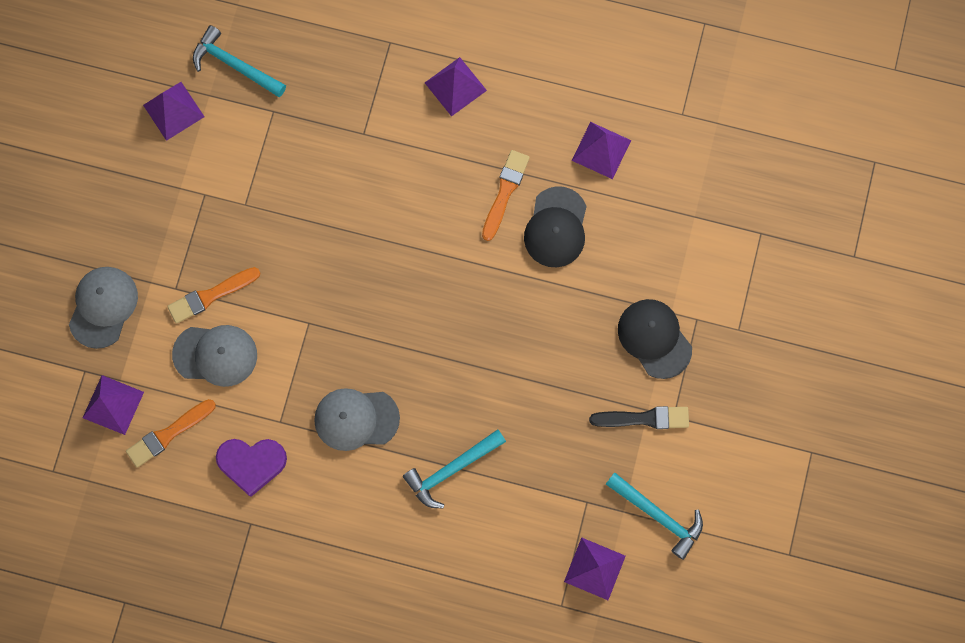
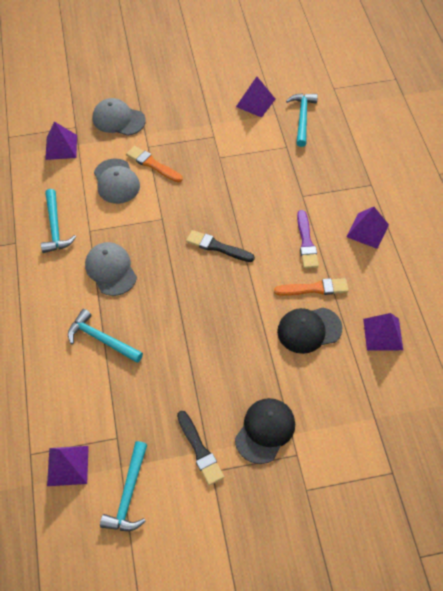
camera: 65 degrees right, 20 degrees down
(103, 307) = (118, 119): grey cap -> grey cap turned 150 degrees counterclockwise
(168, 434) = (55, 179): orange brush -> none
(252, 463) = (55, 227): purple heart -> turquoise hammer
(388, 275) = (217, 247): none -> black brush
(435, 166) = (306, 242): none -> purple brush

